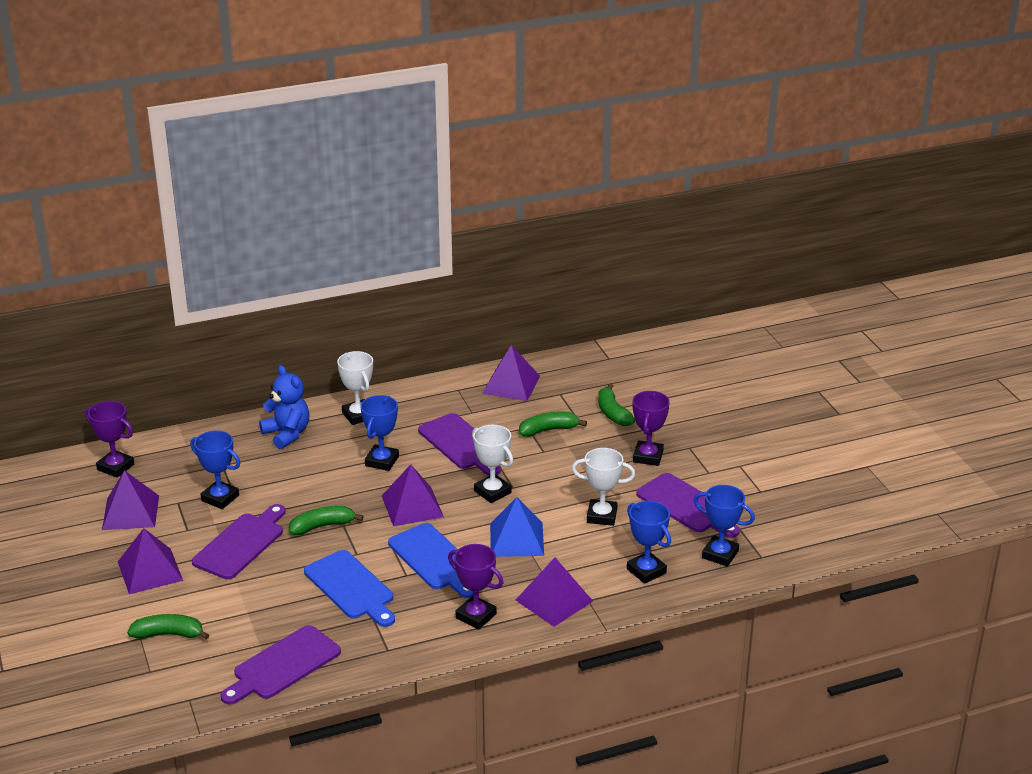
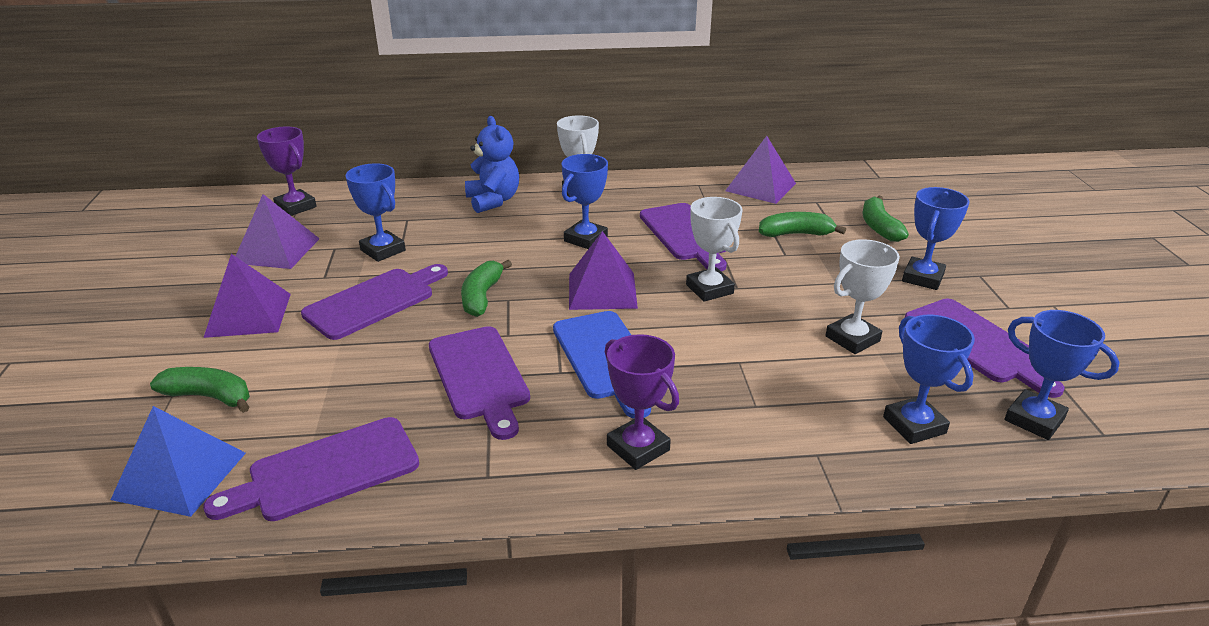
camera: 15 degrees right, 0 degrees up
(322, 526) = (482, 296): green banana -> green banana turned 75 degrees counterclockwise
(351, 587) = (480, 376): blue cutting board -> purple cutting board
(516, 539) = (726, 350): blue pyramid -> blue pyramid (180, 475)
(554, 600) = (763, 445): purple pyramid -> none
(602, 516) = (852, 339): white trophy -> white trophy turned 60 degrees counterclockwise
(648, 456) = (922, 278): purple trophy -> blue trophy

